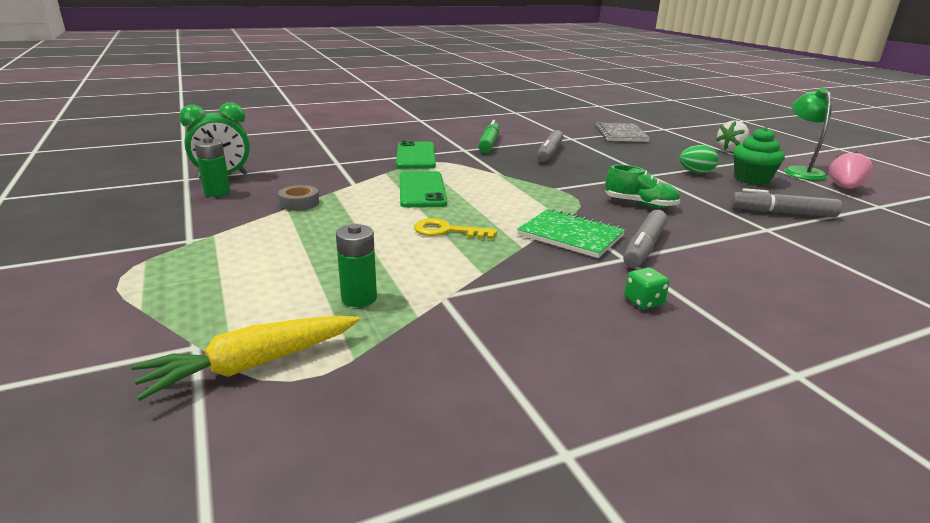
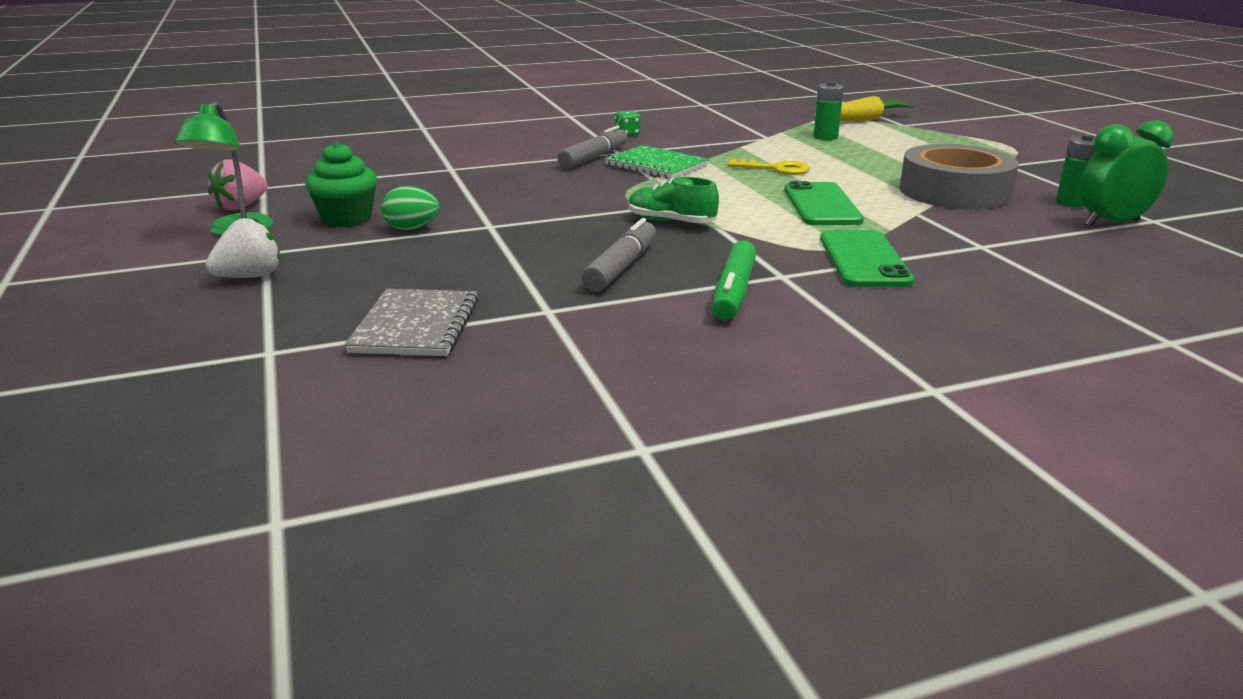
camera: 175 degrees left, 0 degrees up
(299, 203) = (954, 192): grey tape -> grey tape, size x2.42
(640, 204) = (554, 189): green shoe -> green shoe (671, 222)
(782, 213) = (401, 181): grey marker -> none

